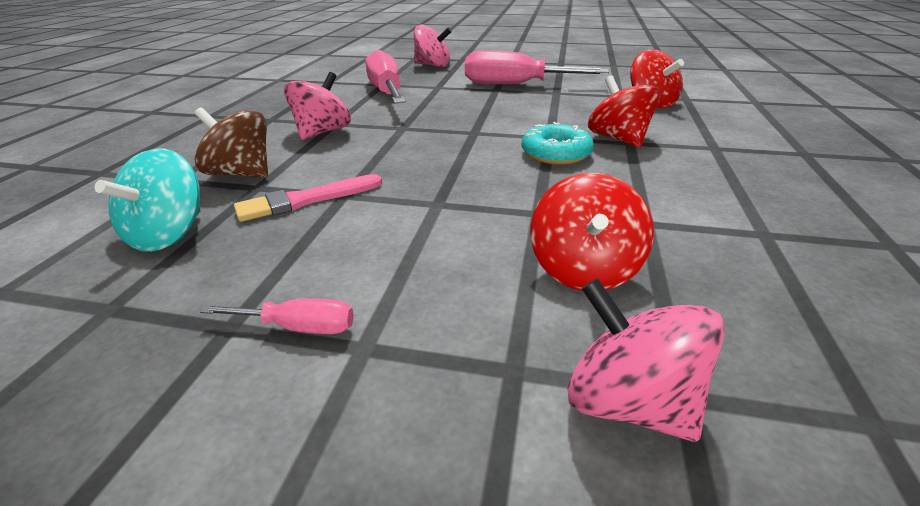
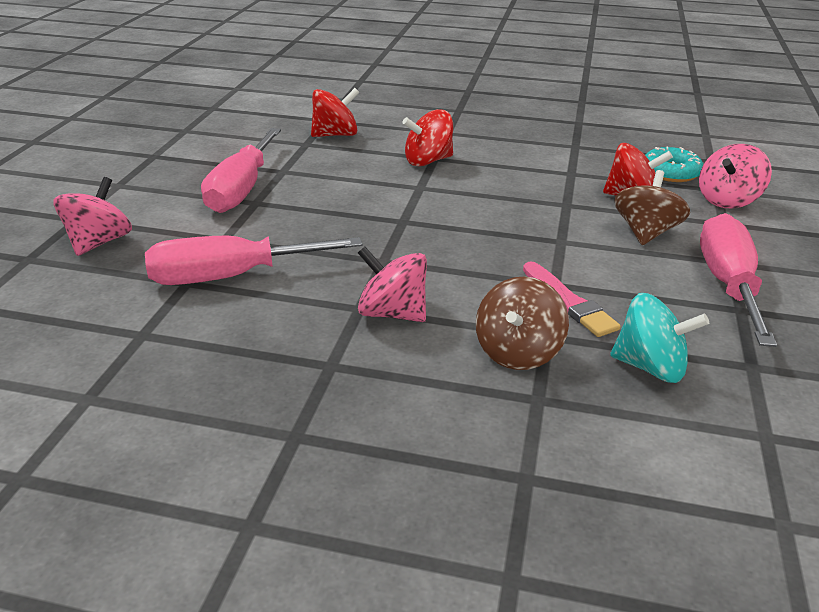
camera: 90 degrees left, 0 degrees up
(299, 327) = (728, 284): pink screwdriver -> pink screwdriver, size x2.25
(462, 268) = (645, 233): none -> brown spinning top
(556, 153) = (459, 188): turquoise donut -> turquoise donut (670, 172)

